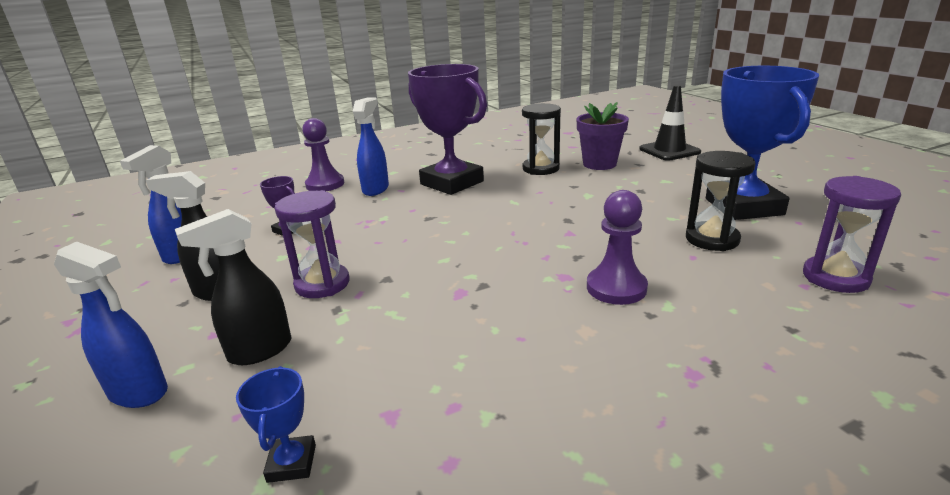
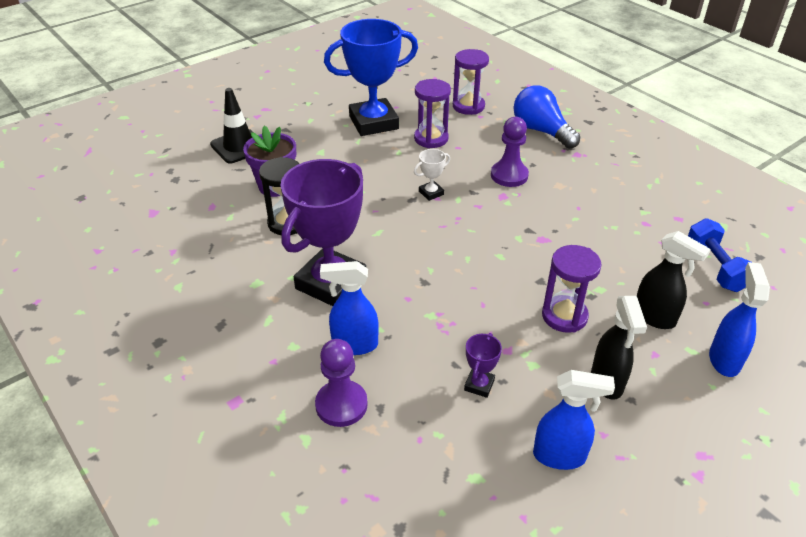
camera: 105 degrees left, 15 degrees up
(292, 463) = (715, 267): blue trophy -> blue dumbbell
(578, 230) = (431, 193): none -> white trophy
(712, 239) = (431, 139): black hourglass -> purple hourglass
(774, 343) = (541, 131): none -> blue light bulb

